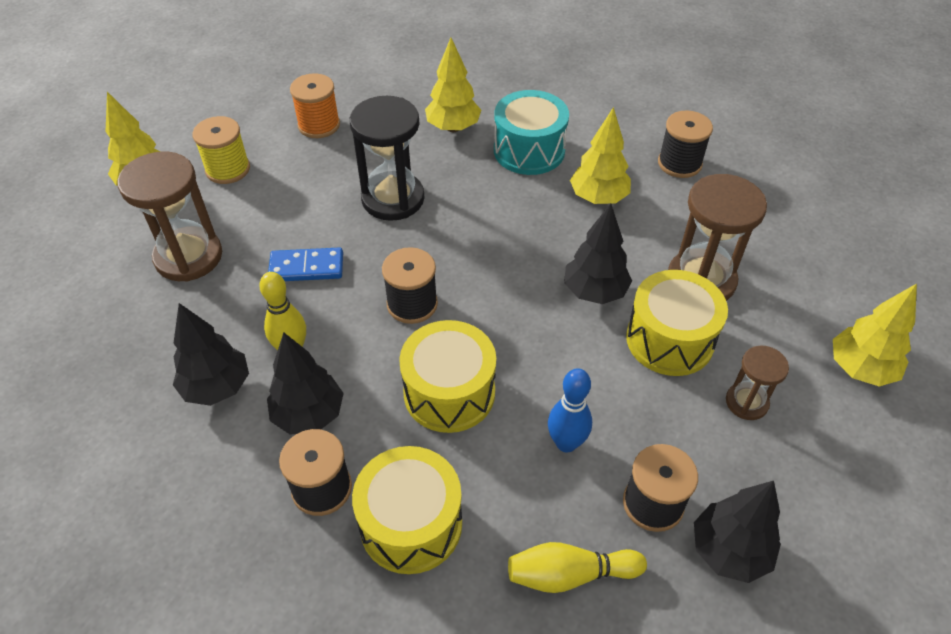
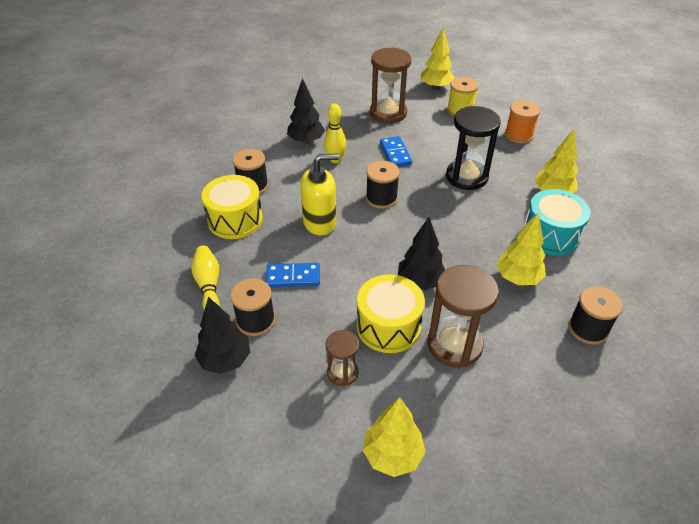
camera: 80 degrees right, 5 degrees down
(309, 415) = (295, 173): black tree -> none
(449, 392) = (320, 222): yellow drum -> yellow soap dispenser
(566, 443) = (293, 277): blue bowling pin -> blue domino

